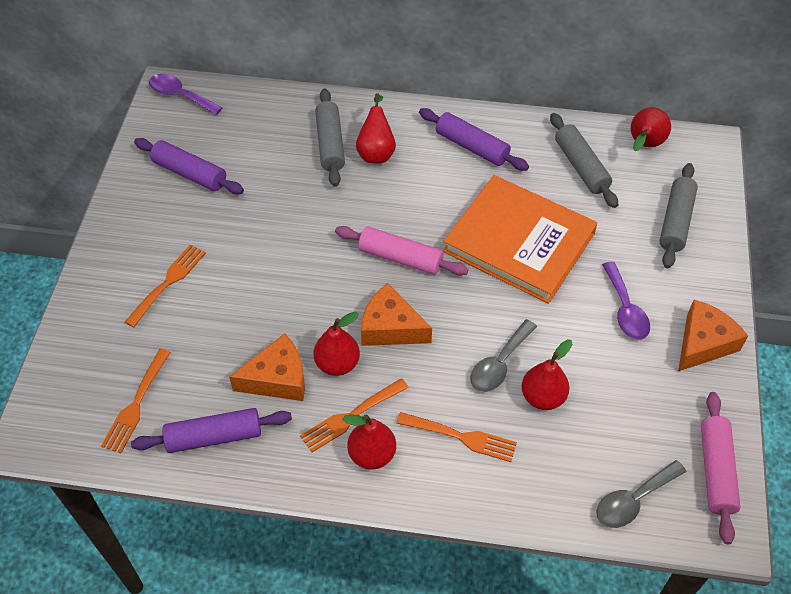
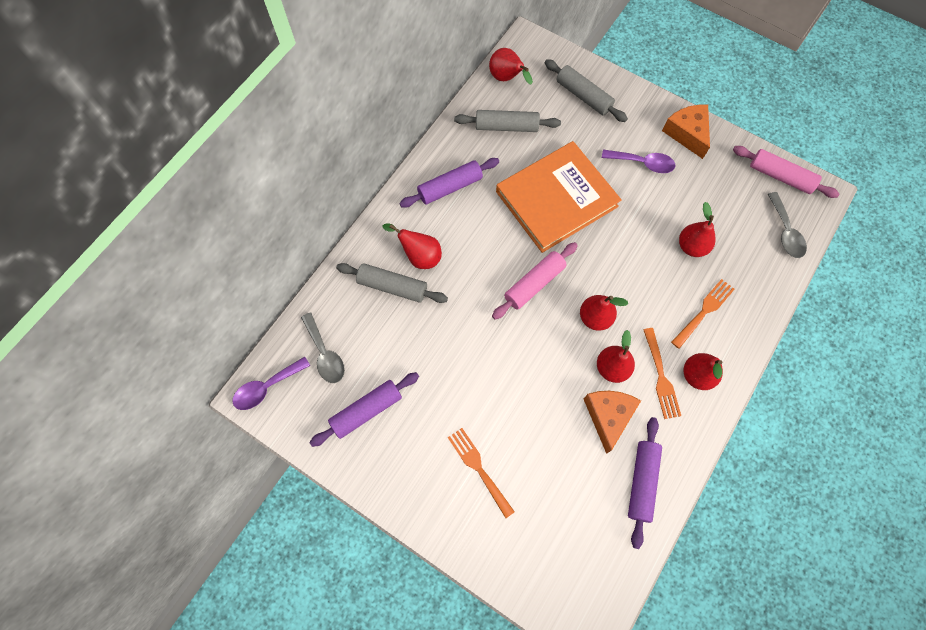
camera: 65 degrees left, 15 degrees up
(136, 404) = (589, 533): orange fork -> none
(390, 327) = (595, 318): orange cheese -> red pear
(499, 364) = (655, 260): grey spoon -> grey spoon (325, 354)

